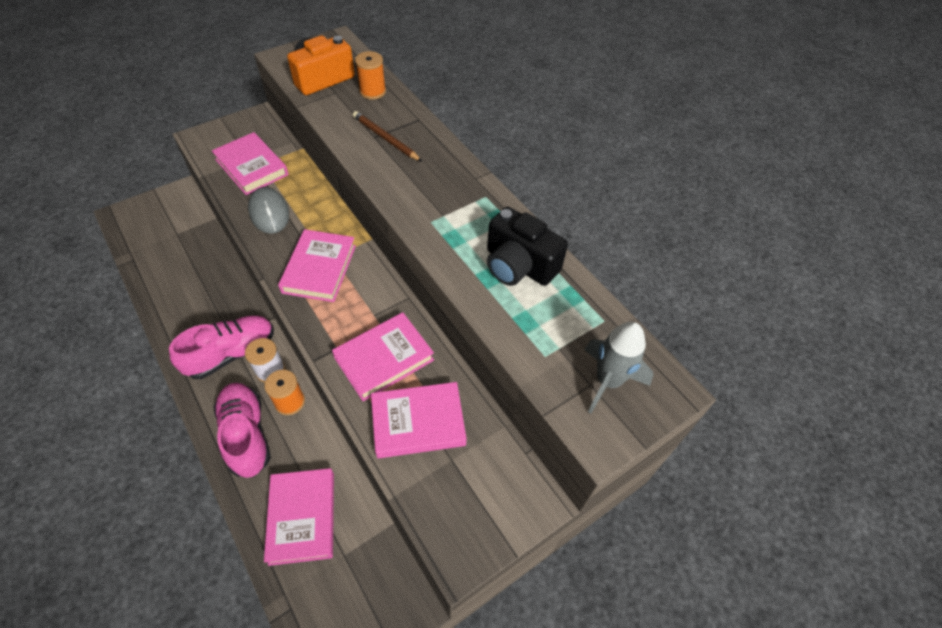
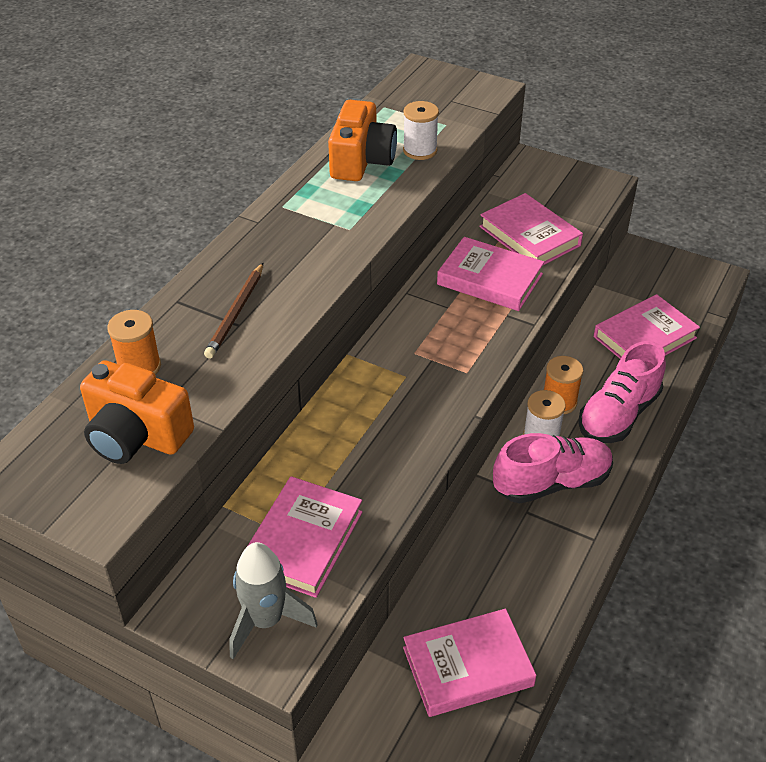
camera: 115 degrees left, 10 degrees down
(231, 353) = (551, 483): pink shoe -> pink shoe turned 135 degrees clockwise
(269, 213) = (375, 468): grey mouse -> none
(319, 269) = (425, 374): pink book -> pink book (468, 667)
(511, 313) = (420, 150): none -> white spool
(519, 265) = (361, 161): black camera -> orange camera
(608, 381) = (440, 94): grey rocket -> grey rocket (266, 621)

